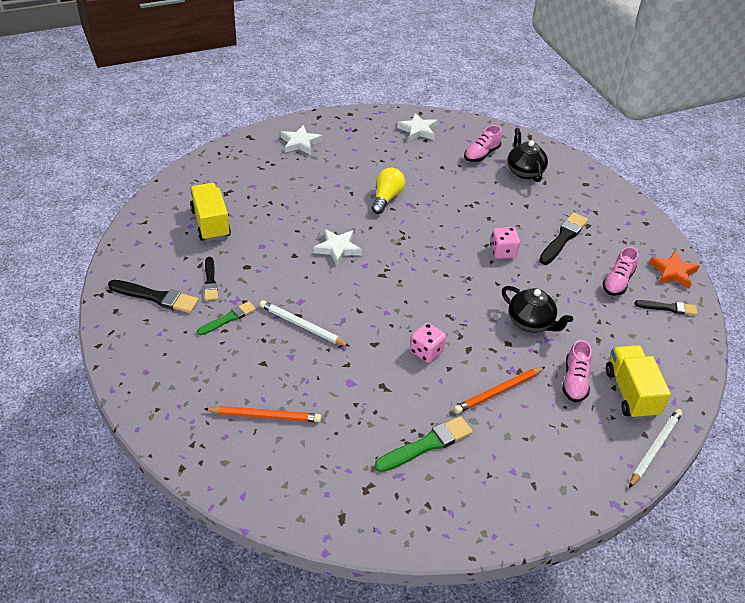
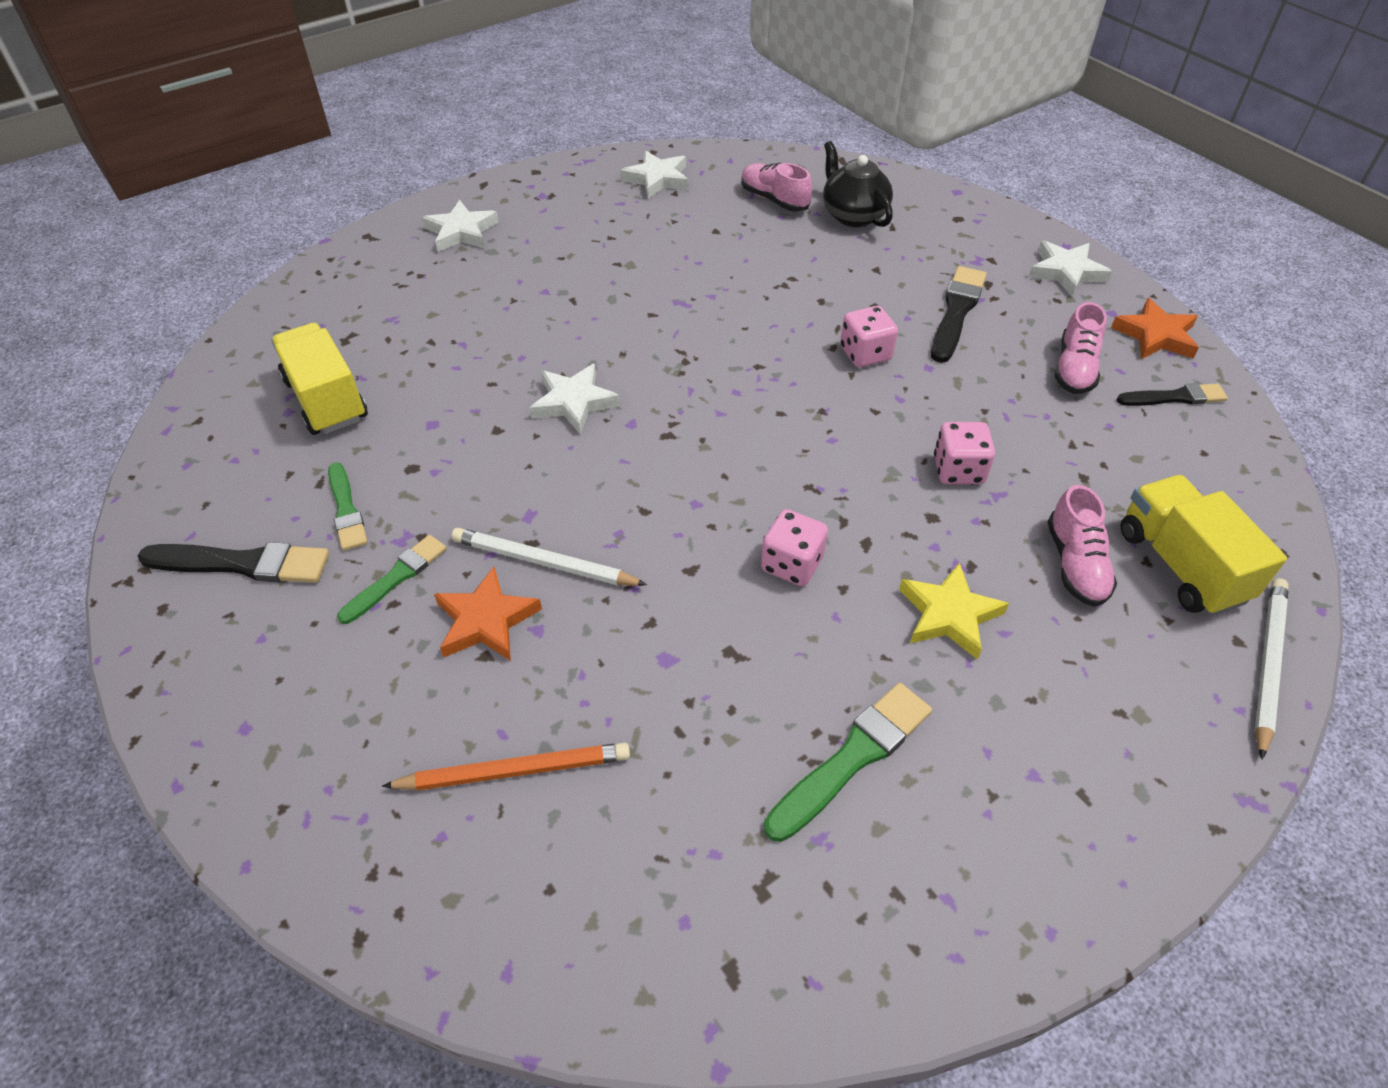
camera: 10 degrees left, 5 degrees up
(210, 281) = (346, 510): black brush -> green brush
(267, 347) = (486, 620): none -> orange star
(386, 198) = (637, 298): yellow light bulb -> none
(481, 154) = (774, 200): pink shoe -> pink shoe turned 105 degrees clockwise
(498, 391) = (949, 614): orange pencil -> yellow star
(531, 323) = (958, 470): black teapot -> pink dice
(636, 227) = (1066, 272): none -> white star

